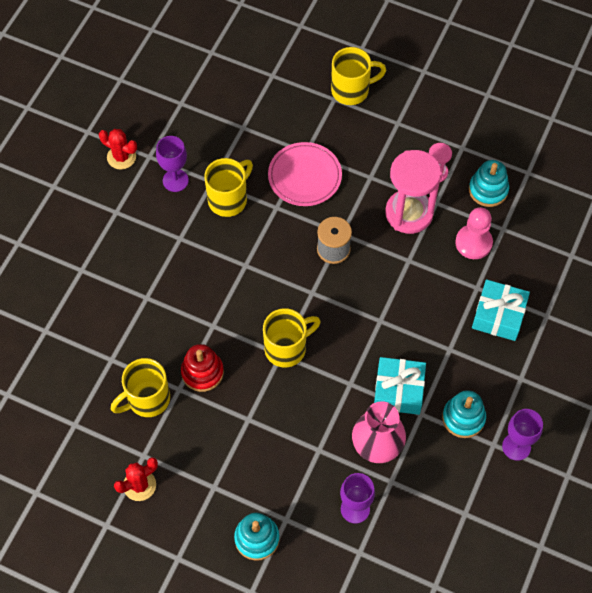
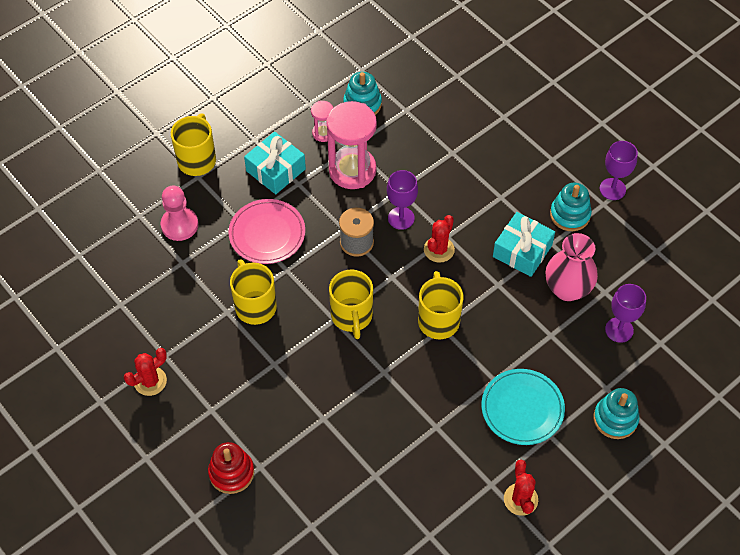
camera: 65 degrees left, 5 degrees down
(147, 399) = (434, 459): yellow mug -> yellow mug (352, 316)
(175, 180) = (207, 343): purple goblet -> purple goblet (401, 218)
(202, 372) = (428, 400): red stacking toy -> red stacking toy (231, 472)
(230, 453) = (522, 408): none -> turquoise plate
(361, 319) = (439, 249): none -> red cactus
(473, 243) = (408, 136): pink pawn -> pink pawn (179, 225)
(498, 315) = (487, 149): turquoise gift -> turquoise gift (276, 170)

